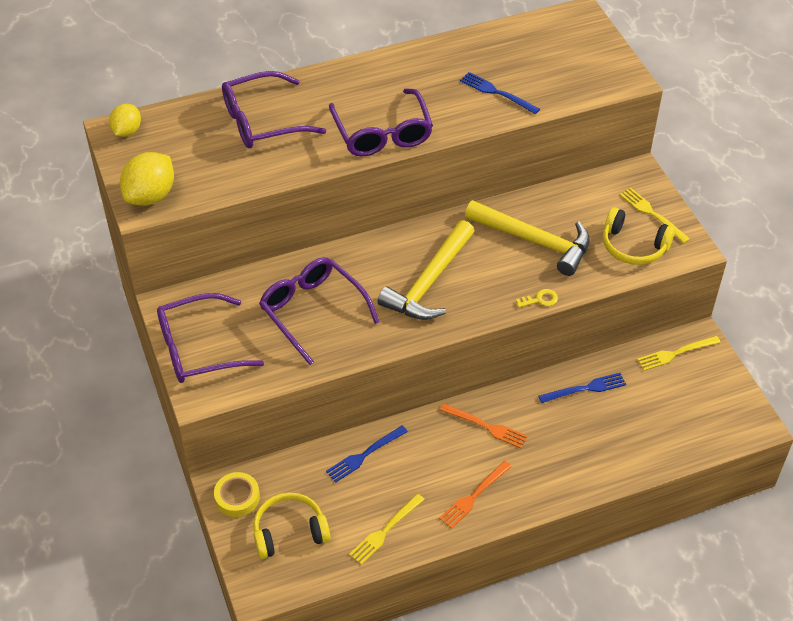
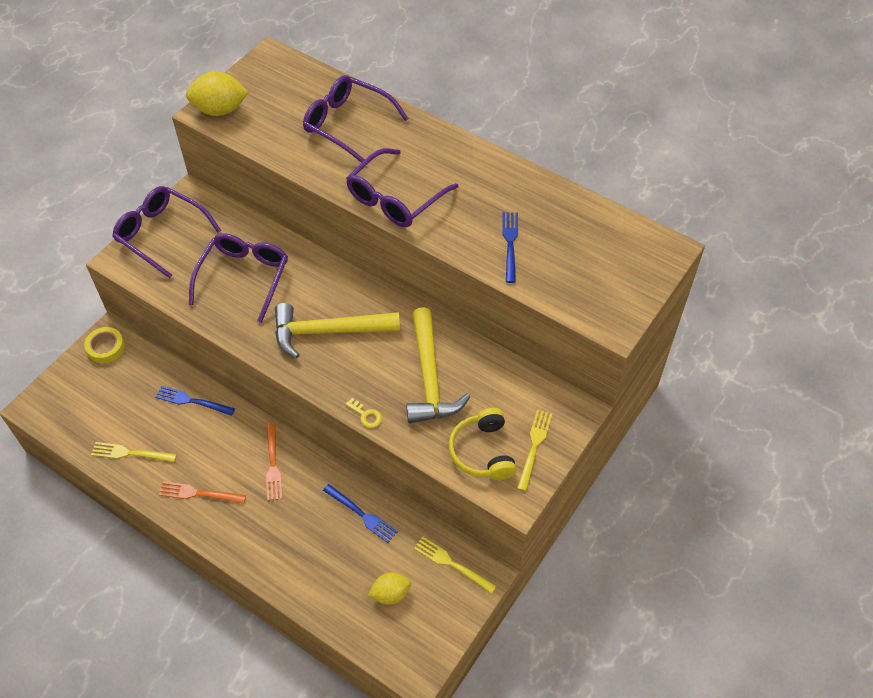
camera: 55 degrees right, 5 degrees up
(127, 131) = (275, 62): yellow lemon -> yellow lemon (390, 594)
(289, 532) = (94, 395): yellow headphones -> none

